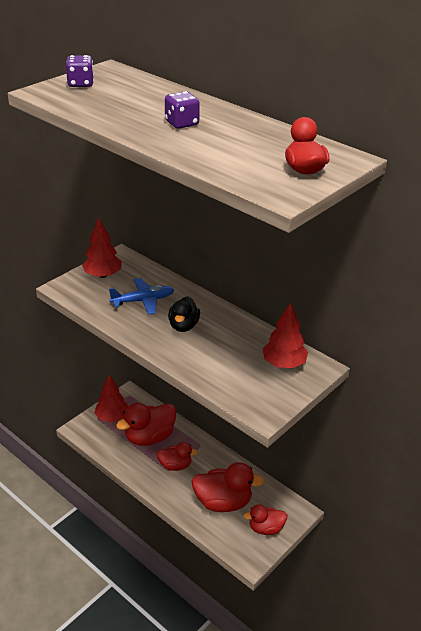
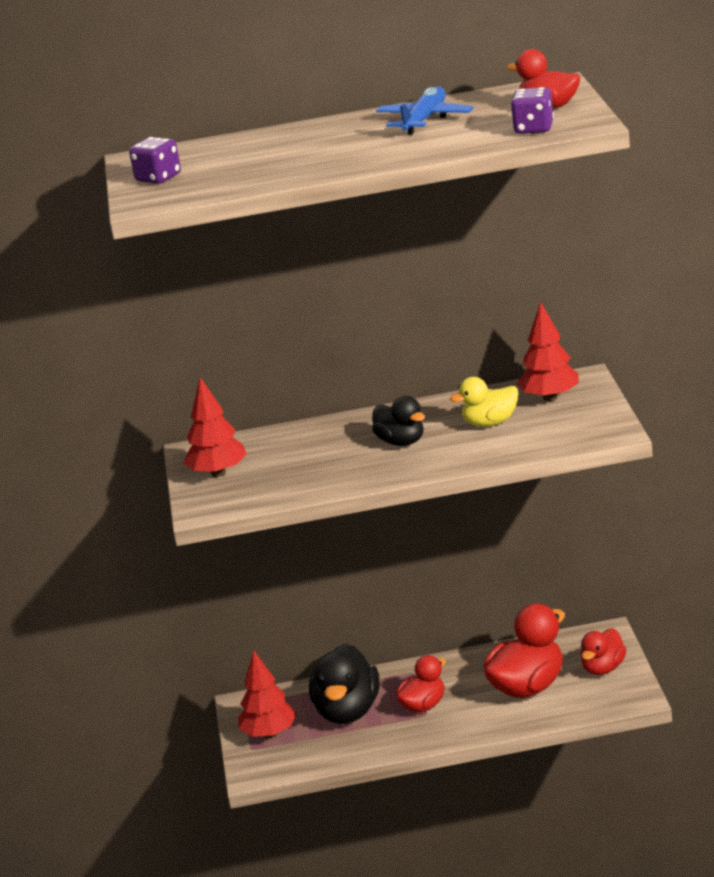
camera: 45 degrees left, 10 degrees down
(143, 301) = (314, 457): blue plane -> blue plane (424, 120)
(149, 437) = (347, 711): red duck -> black duck
(182, 123) = (358, 142): purple dice -> purple dice (534, 129)
(233, 352) = (490, 423): none -> yellow duck

